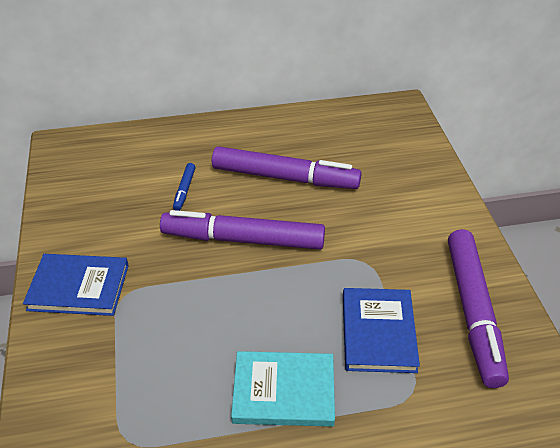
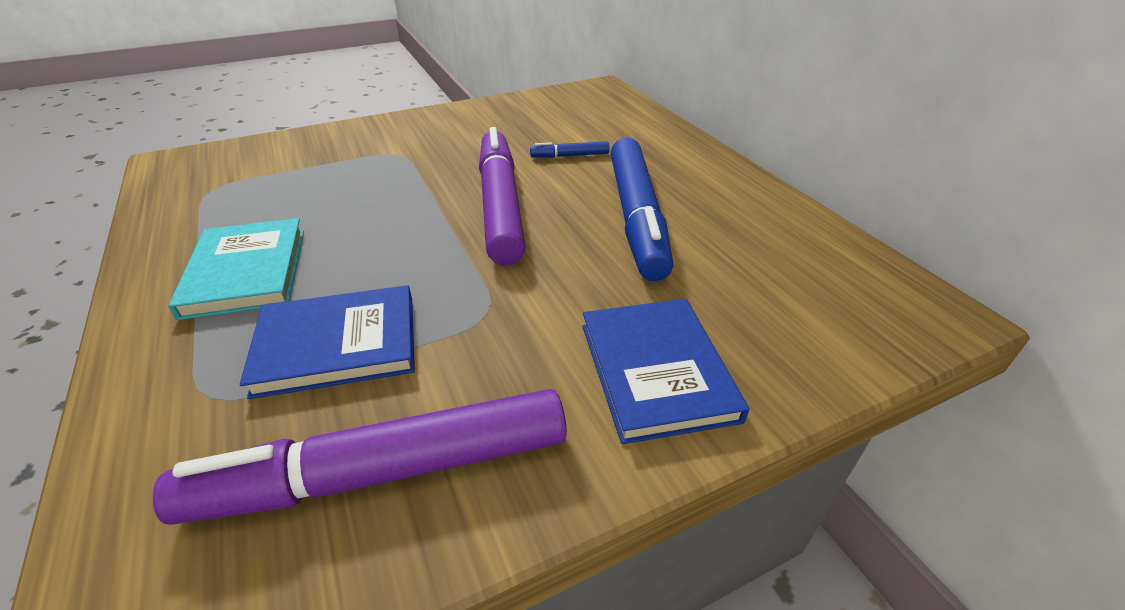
camera: 75 degrees right, 5 degrees down
(78, 287) = (406, 132): blue book -> blue book (656, 371)
(284, 177) = (636, 216): purple marker -> blue marker

